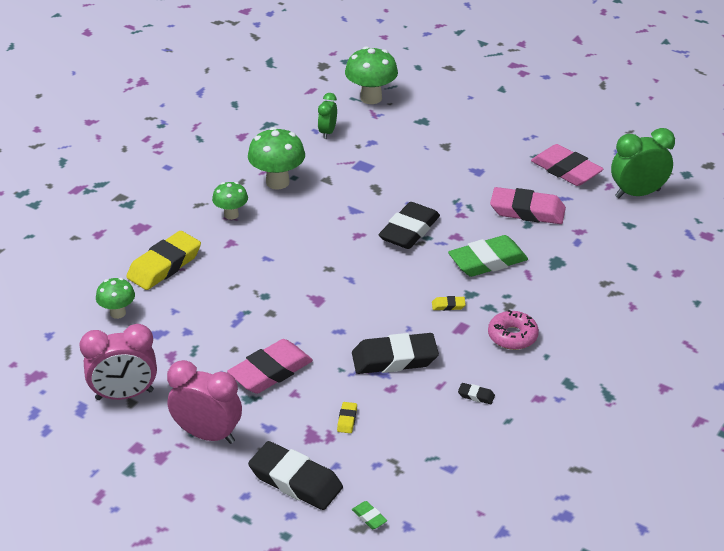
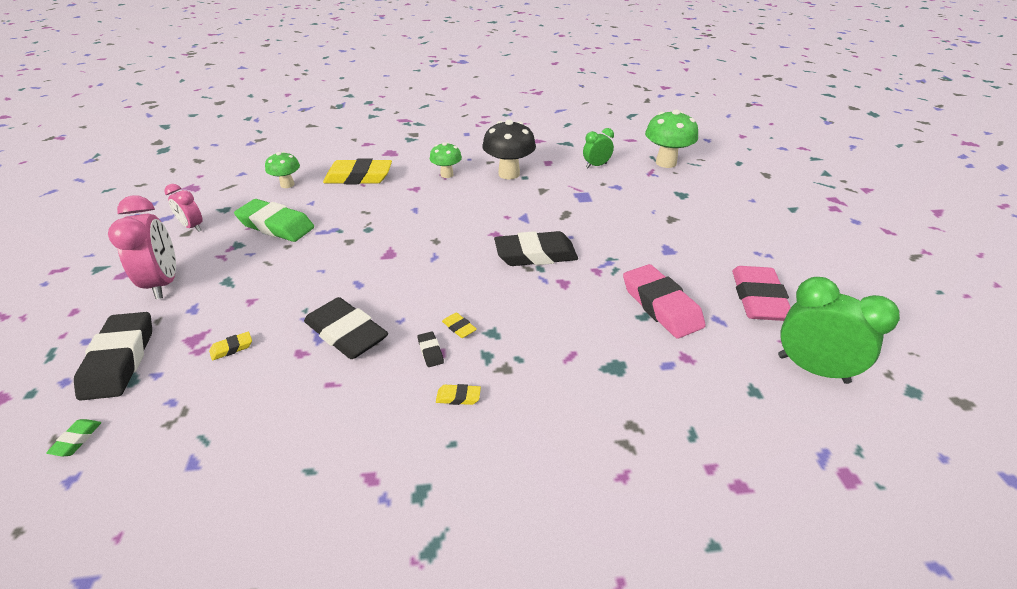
camera: 50 degrees right, 0 degrees up
(124, 395) = (192, 227): pink clock -> pink clock, size x0.58
(270, 372) = (271, 275): pink eraser -> none
(277, 182) = (509, 174): green mushroom -> black mushroom
(476, 396) = (333, 420): black eraser -> black eraser (430, 351)
(487, 261) = (554, 319): green eraser -> green eraser (276, 226)
(512, 336) = (458, 397): pink donut -> yellow eraser

